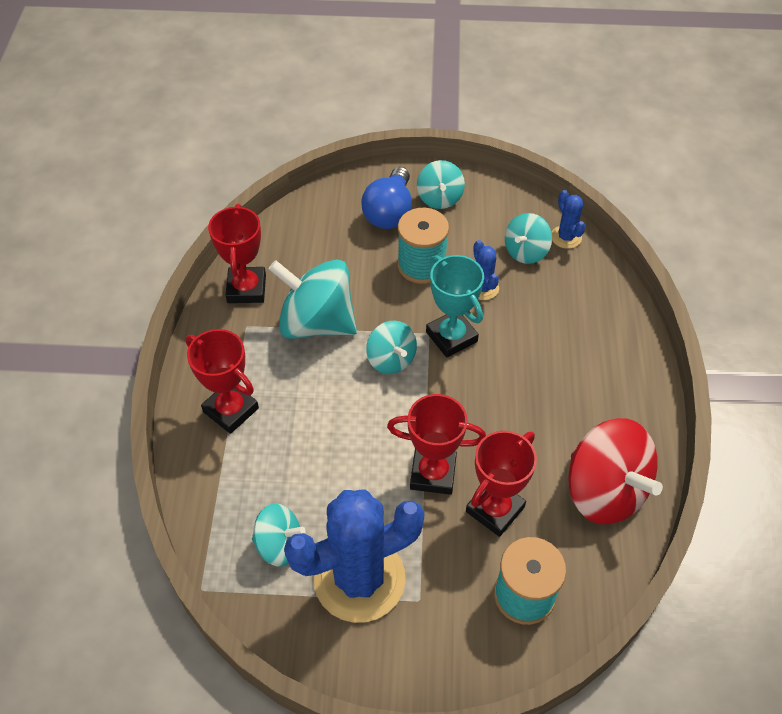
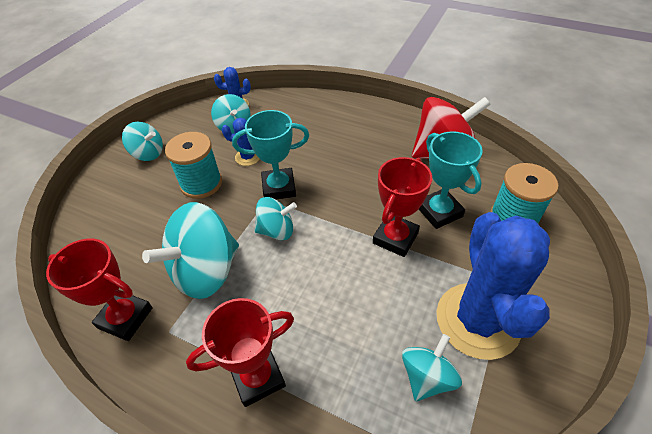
camera: 65 degrees left, 5 degrees down
(389, 212) = (134, 186): blue light bulb -> none
(495, 509) = (439, 212): red trophy -> turquoise trophy

